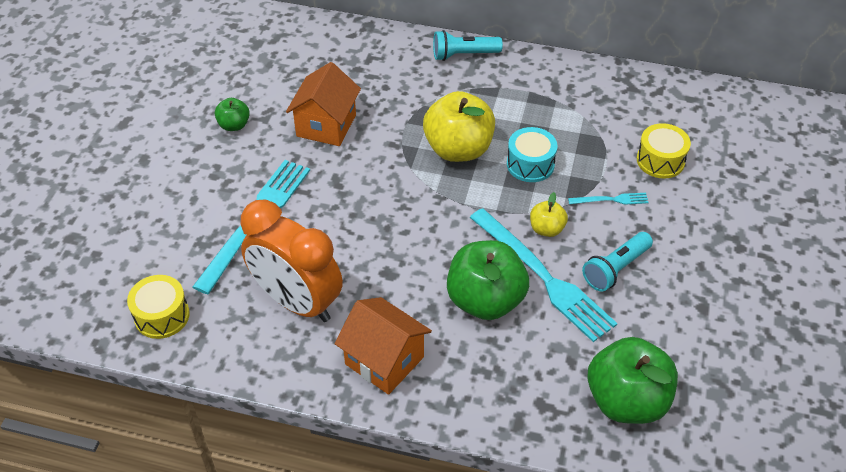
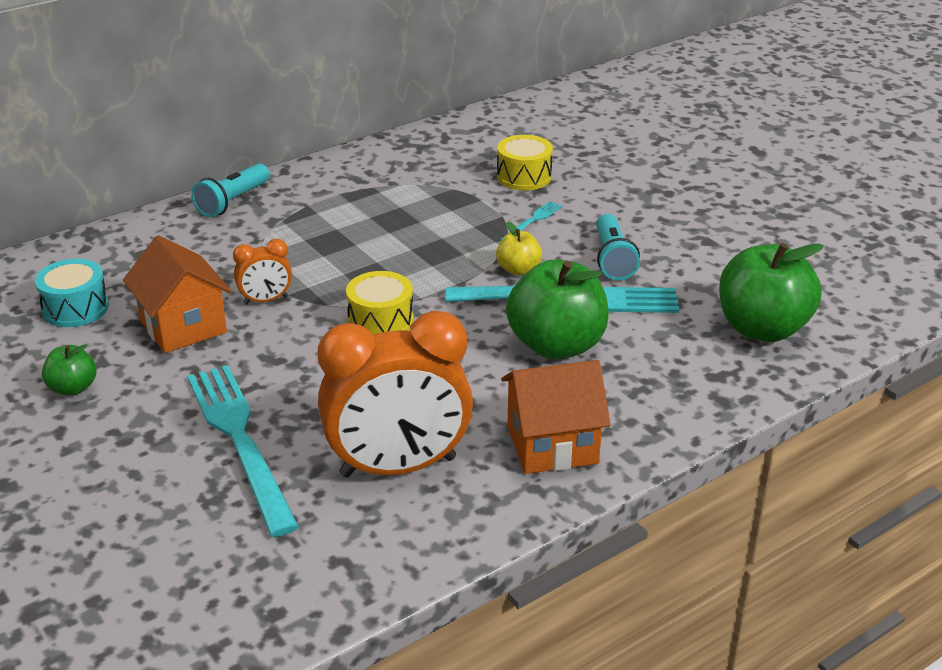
camera: 50 degrees left, 15 degrees down
(162, 316) = (276, 585): yellow drum -> yellow drum (380, 321)
(385, 140) = (265, 300): none -> orange clock
(458, 149) = (348, 266): yellow apple -> none
(530, 164) = (429, 238): turquoise drum -> turquoise drum (75, 308)

